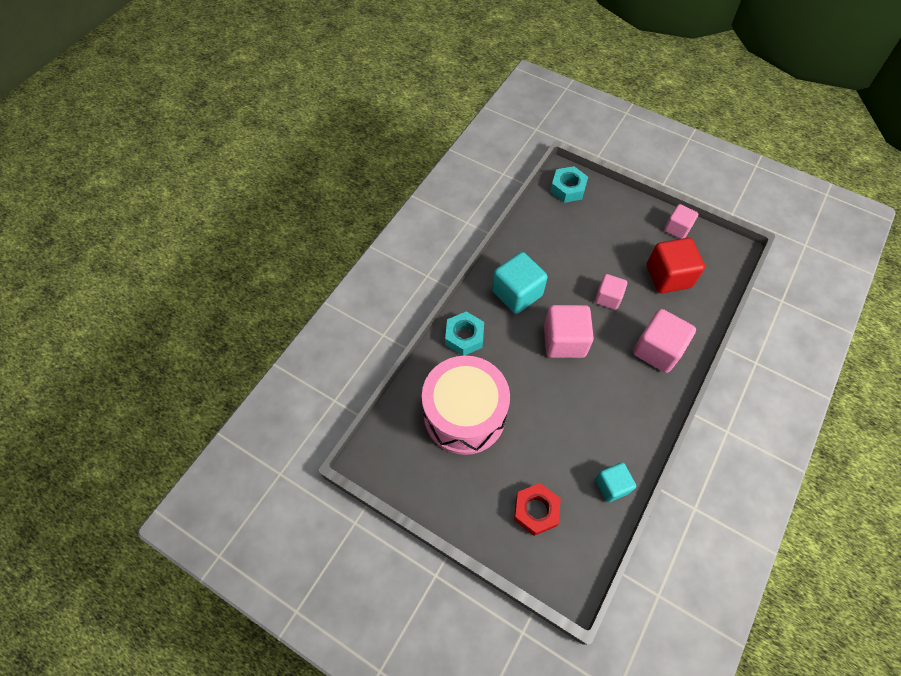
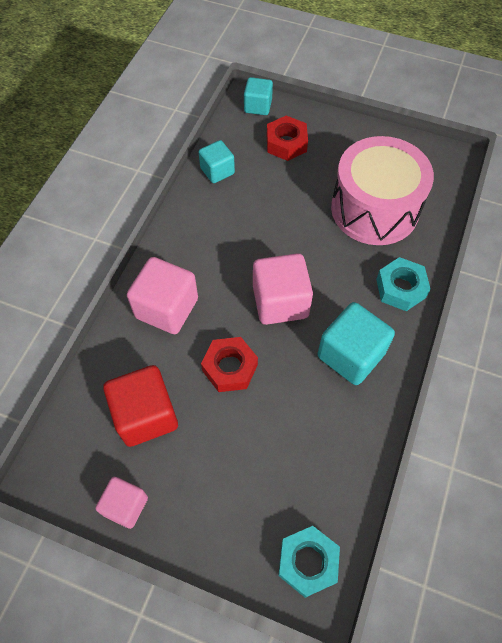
camera: 170 degrees right, 0 degrees up
(561, 574) = (258, 106): none -> turquoise cube
(608, 298) = (230, 368): pink cube -> red nut

